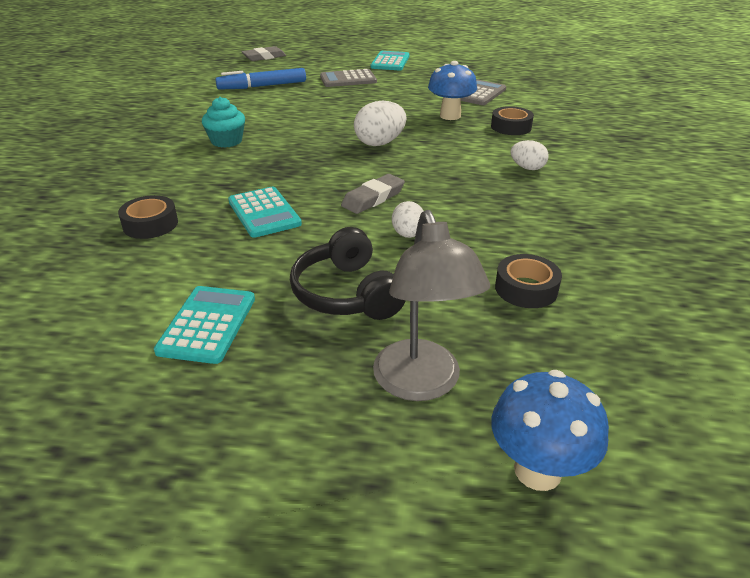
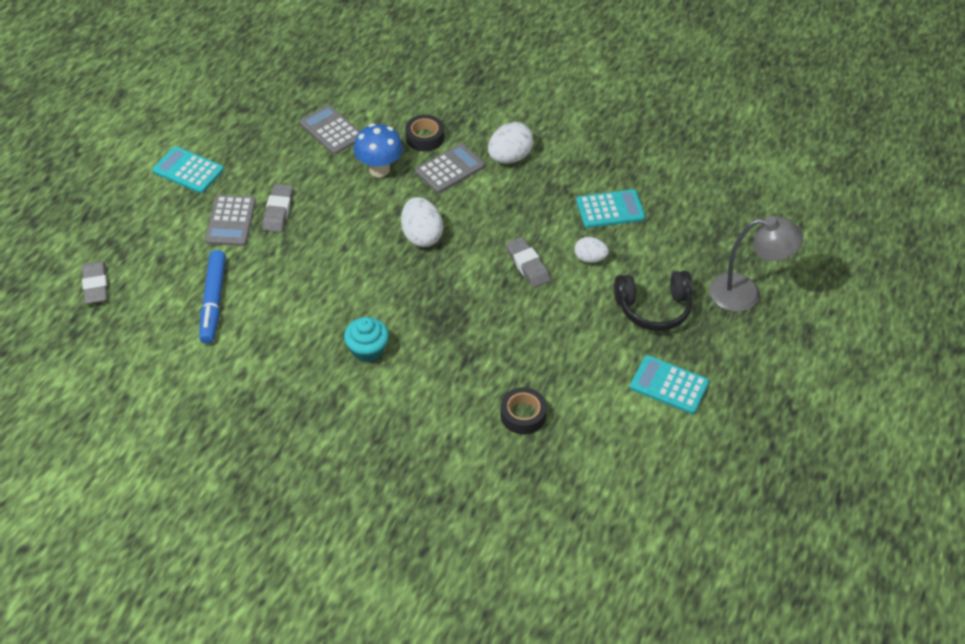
camera: 75 degrees left, 15 degrees up
(264, 213) = (528, 338): turquoise calculator -> turquoise calculator (610, 209)
(370, 90) = (278, 211): none -> grey eraser
(480, 143) = (450, 169): none -> grey calculator
(526, 289) = (672, 219): black tape -> none
(527, 168) = (509, 157): white egg -> white egg, size x1.60
(537, 470) = (811, 267): blue mushroom -> none

